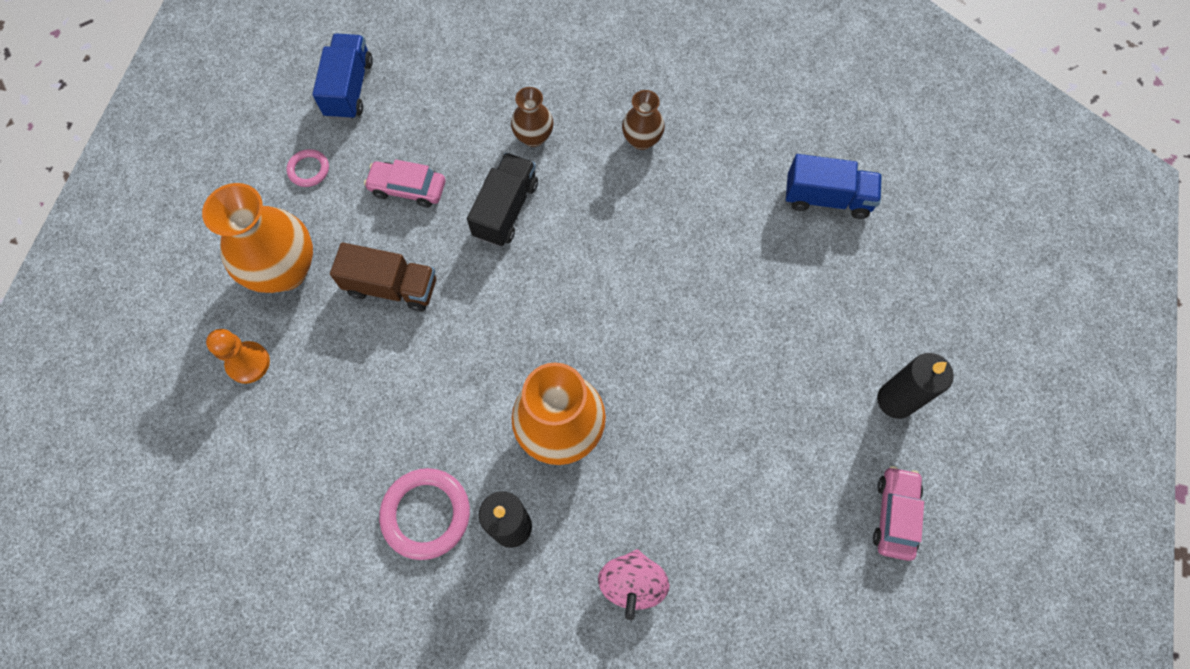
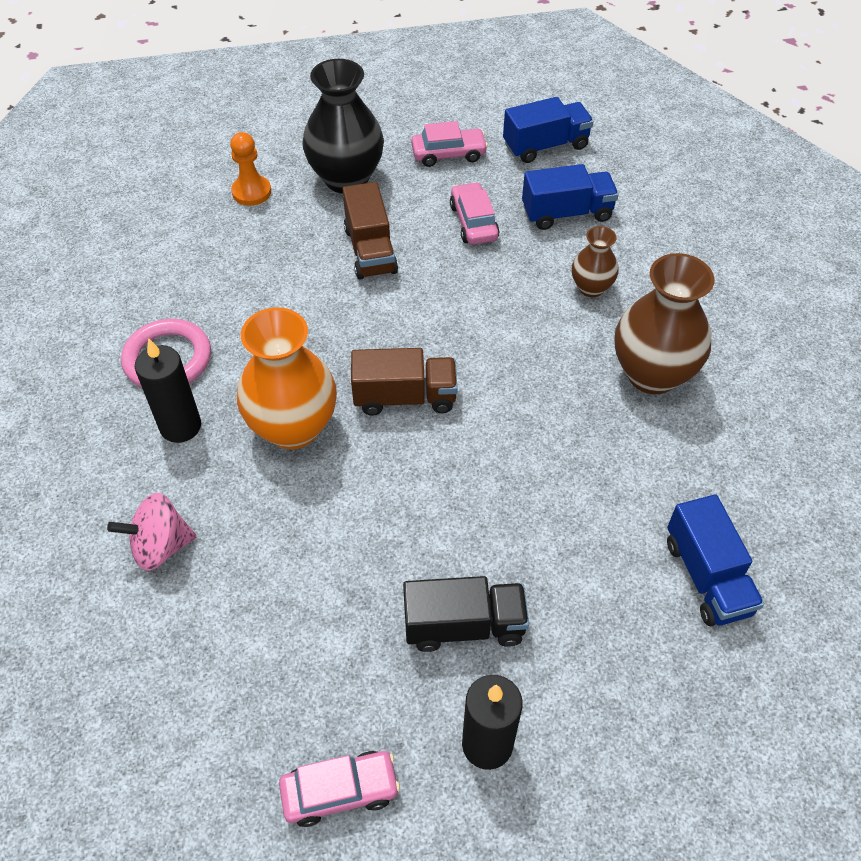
camera: 65 degrees right, 15 degrees down
(285, 270) = (346, 178): orange vase -> black vase
(309, 170) = (448, 154): pink ring -> pink car
(441, 113) = (566, 213): none -> blue truck
(506, 210) = (498, 298): black truck -> black truck (464, 625)
(573, 328) = (404, 397): none -> brown truck
(641, 140) = (652, 374): brown vase -> brown vase, size x1.87

